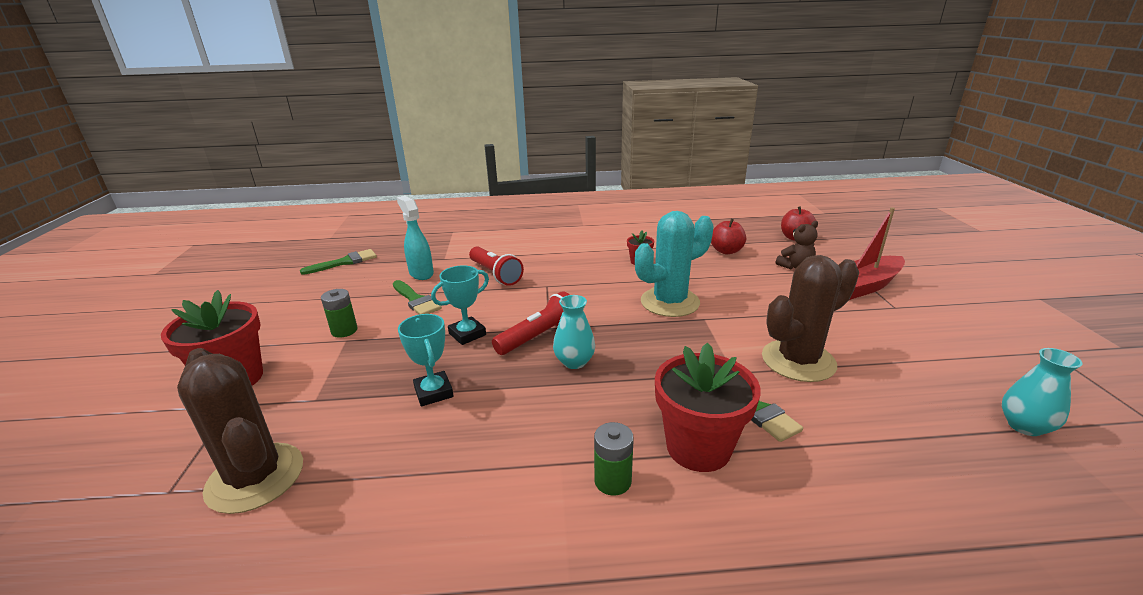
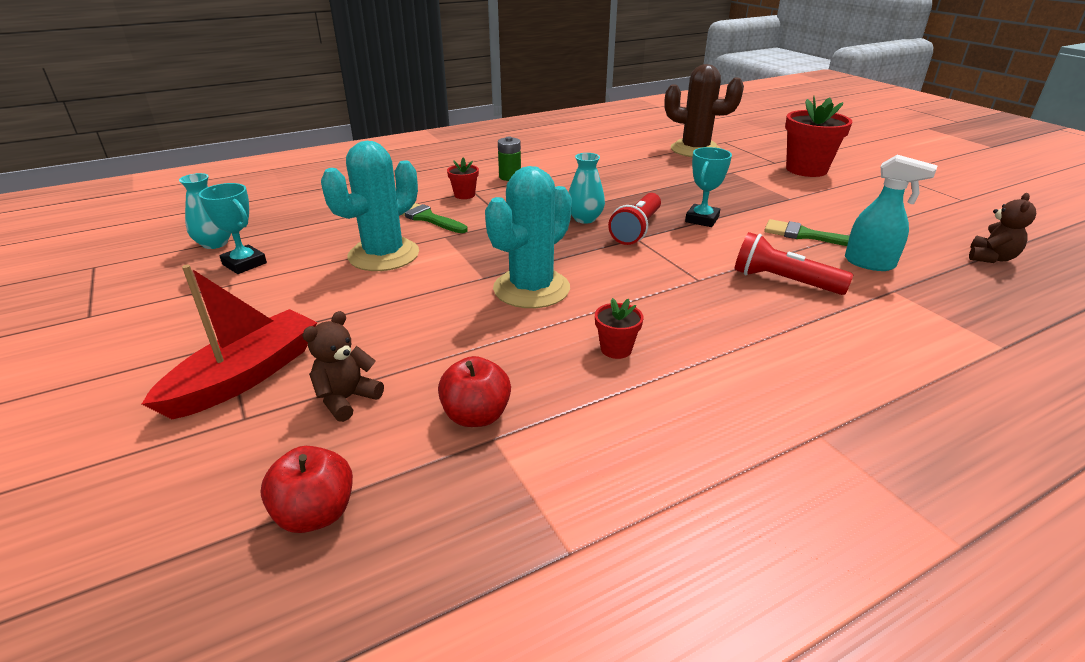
camera: 155 degrees right, 5 degrees up
(344, 331) = (807, 203): green battery -> none
(345, 262) = (991, 258): green brush -> brown teddy bear
(433, 392) = (664, 187): turquoise trophy -> turquoise trophy (244, 264)
(698, 447) = (464, 195): red flower pot -> red flower pot, size x0.48
(798, 361) = (383, 255): brown cactus -> turquoise cactus

